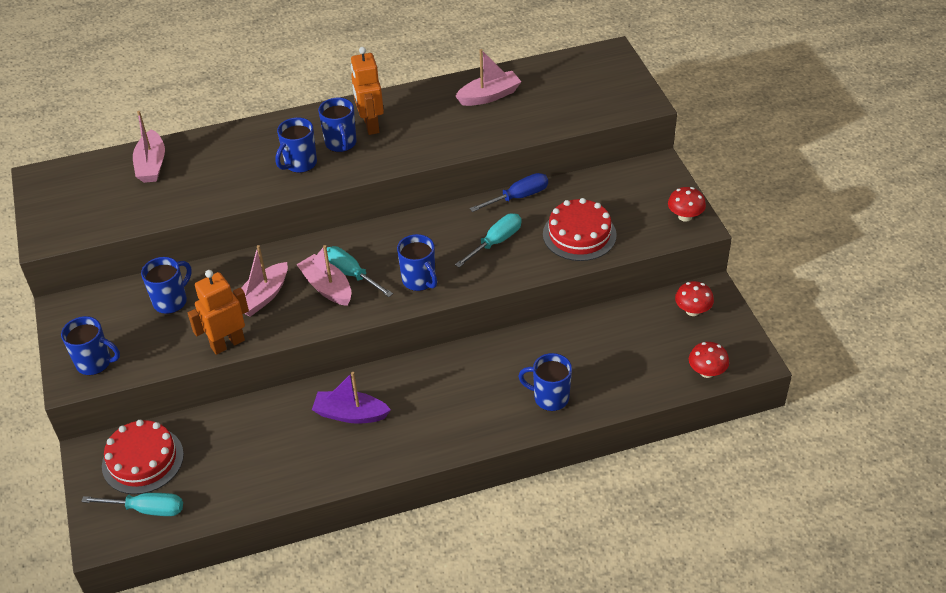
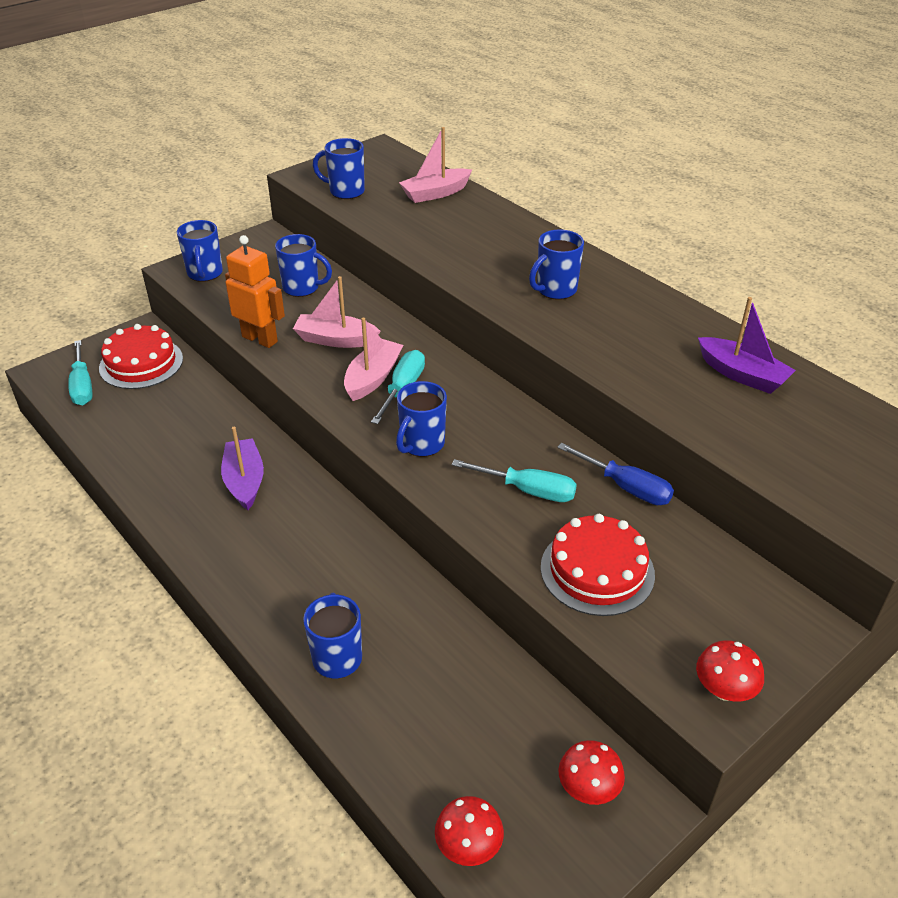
camera: 65 degrees right, 5 degrees down
(300, 164) = (501, 274): blue mug -> blue mug (345, 191)
(370, 125) = (603, 300): orange robot -> none
(489, 96) = (742, 375): pink boat -> purple boat

